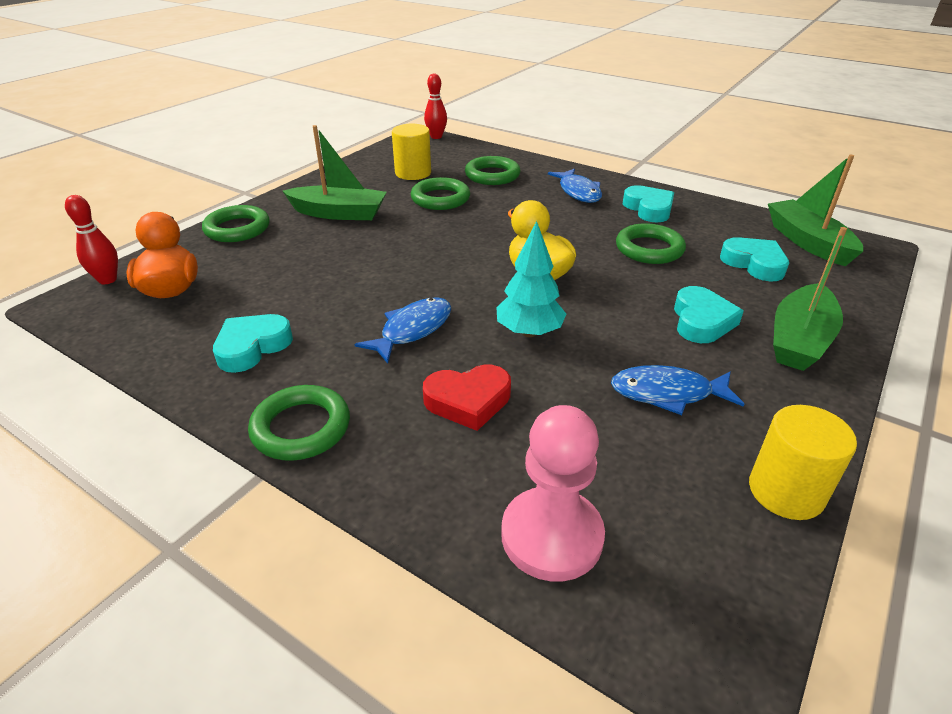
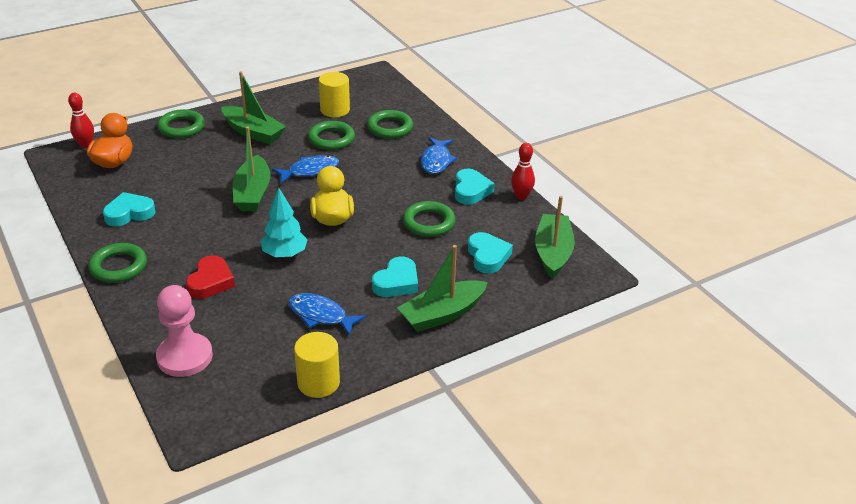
camera: 25 degrees right, 0 degrees up
(407, 275) = (253, 193): none -> green boat
(412, 330) = (221, 231): blue fish -> blue fish (310, 171)
(436, 137) = (387, 78): red bowling pin -> red bowling pin (521, 196)
(468, 401) = (211, 282): red heart -> red heart turned 90 degrees counterclockwise

